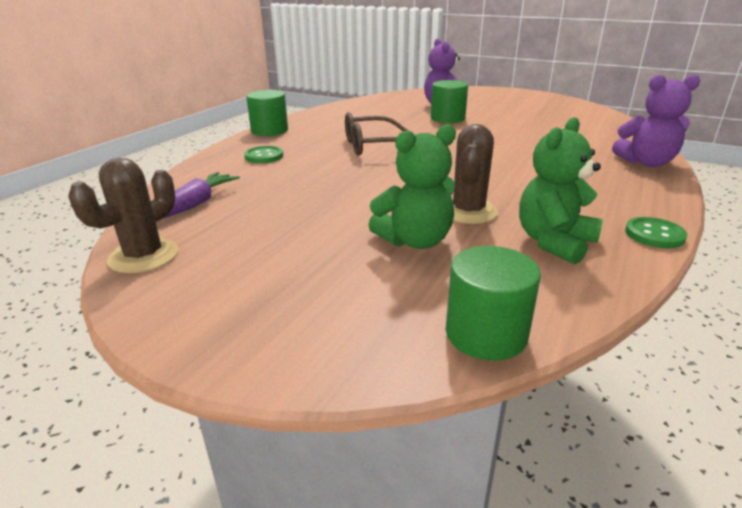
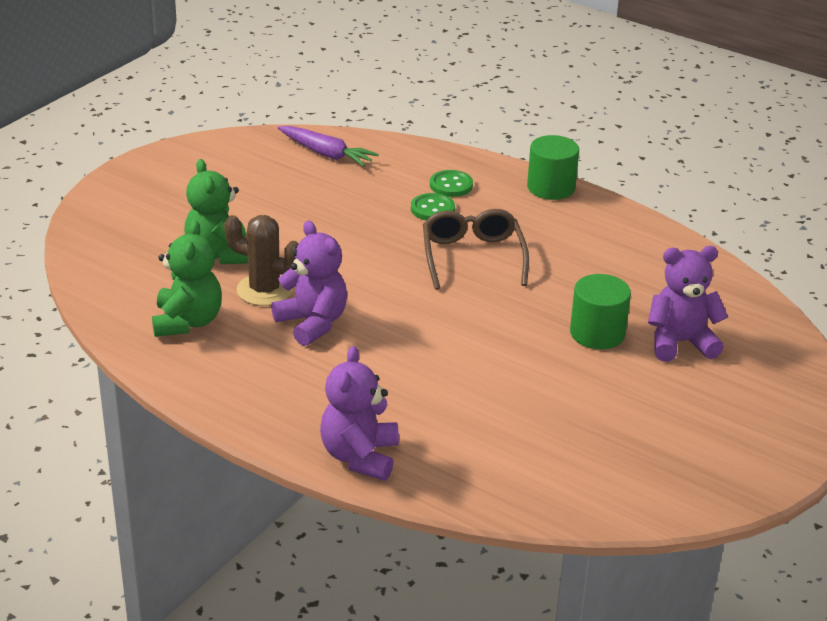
camera: 95 degrees right, 5 degrees up
(144, 256) = (243, 143): brown cactus -> none
(486, 333) = (89, 264): green cylinder -> none
(504, 188) = (312, 323): none -> purple teddy bear
(554, 242) = (187, 322): green teddy bear -> green teddy bear turned 45 degrees clockwise
(654, 235) = (177, 382): green button -> green button (432, 209)

